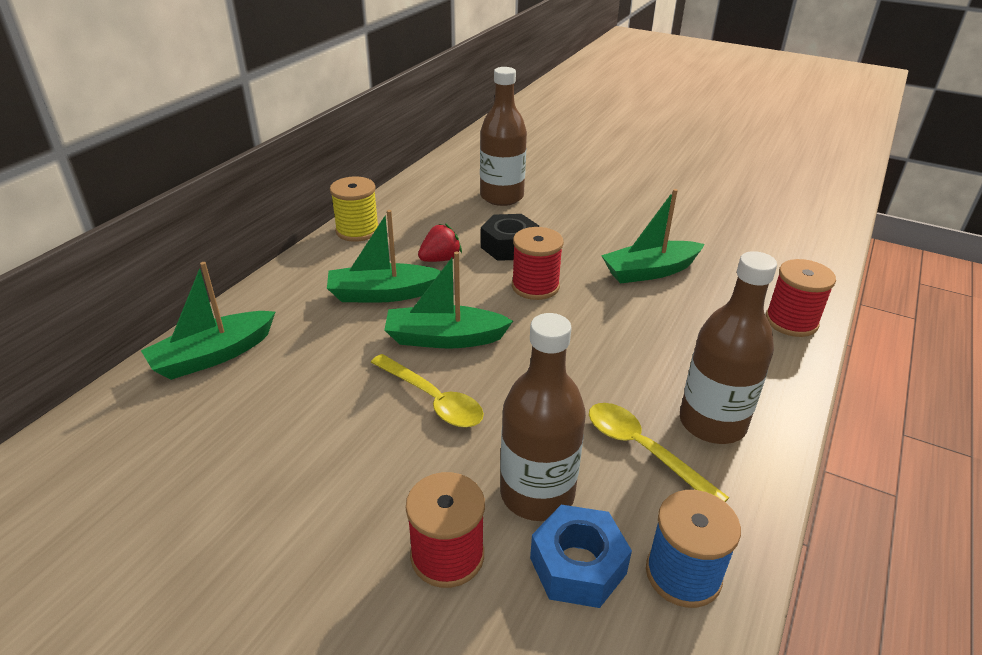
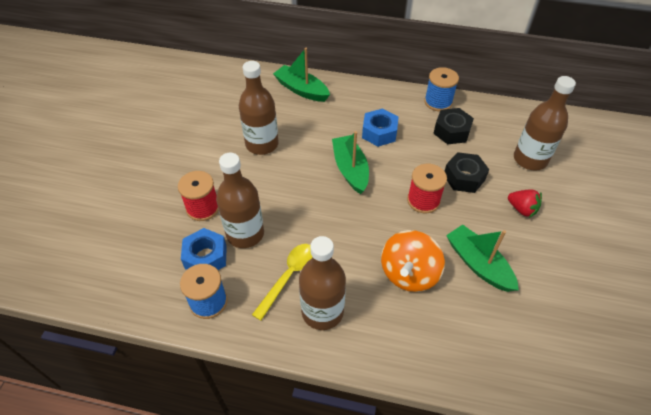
camera: 75 degrees right, 15 degrees up
(321, 434) = (262, 144): none -> brown bottle
(357, 231) = (438, 102): yellow spool -> blue spool
(383, 294) = (379, 132): green boat -> blue nut
(421, 234) = (451, 131): none -> black nut
(432, 399) = (298, 177): yellow spoon -> none
(440, 259) = (428, 147): red strawberry -> red strawberry (522, 209)
(656, 327) = (409, 273): none -> orange spinning top
(791, 321) = (457, 364): red spool -> none

